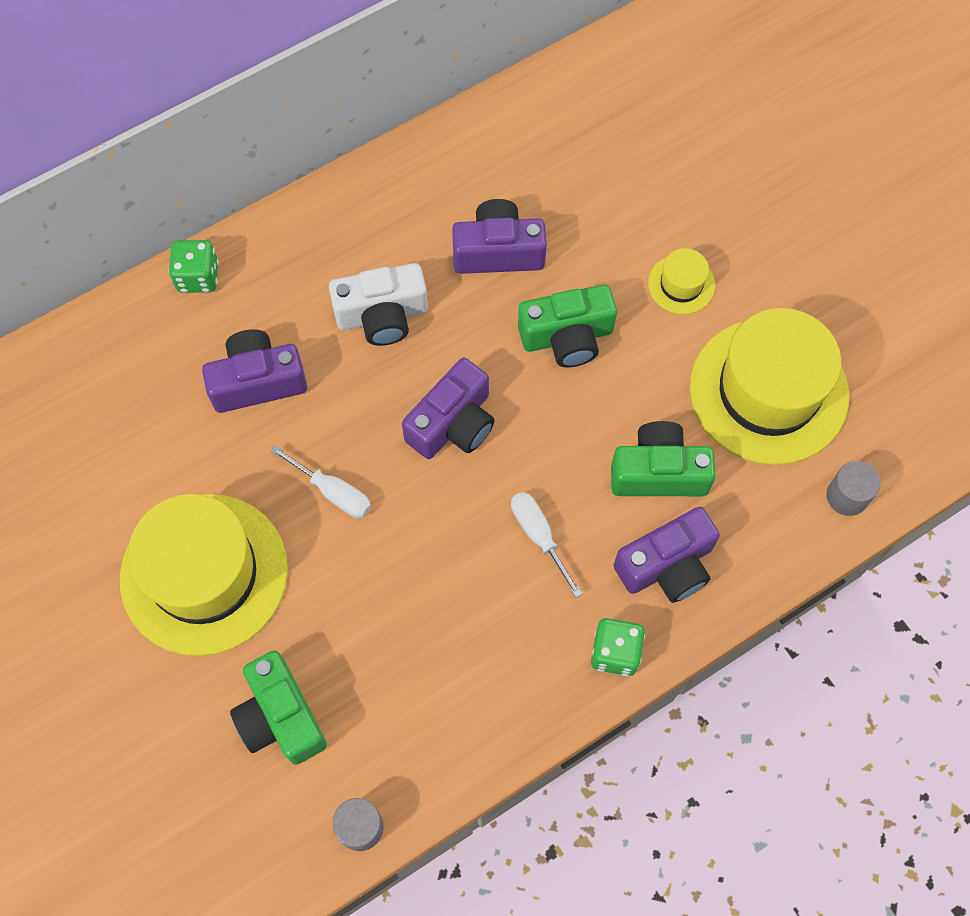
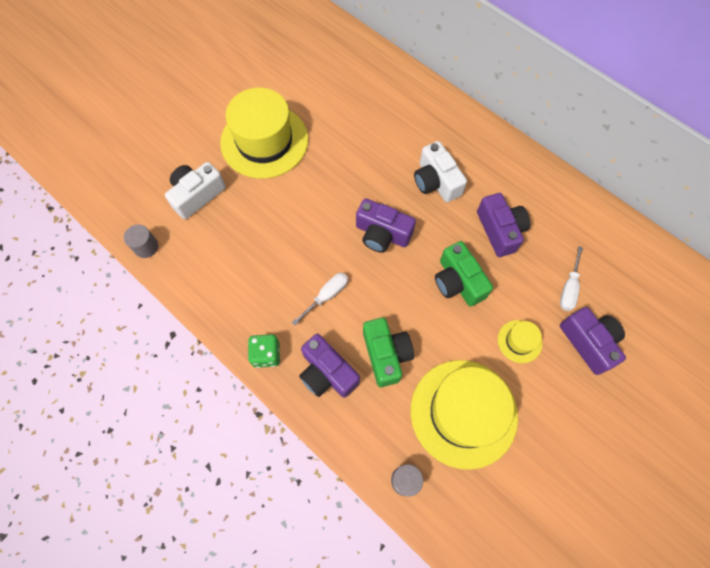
camera: 75 degrees right, 0 degrees up
(198, 277) = (427, 91): green dice -> none
(257, 381) = (376, 134): purple camera -> purple camera (588, 342)
(280, 717) = (197, 195): green camera -> white camera
(333, 492) = (324, 186): white screwdriver -> white screwdriver (569, 288)

